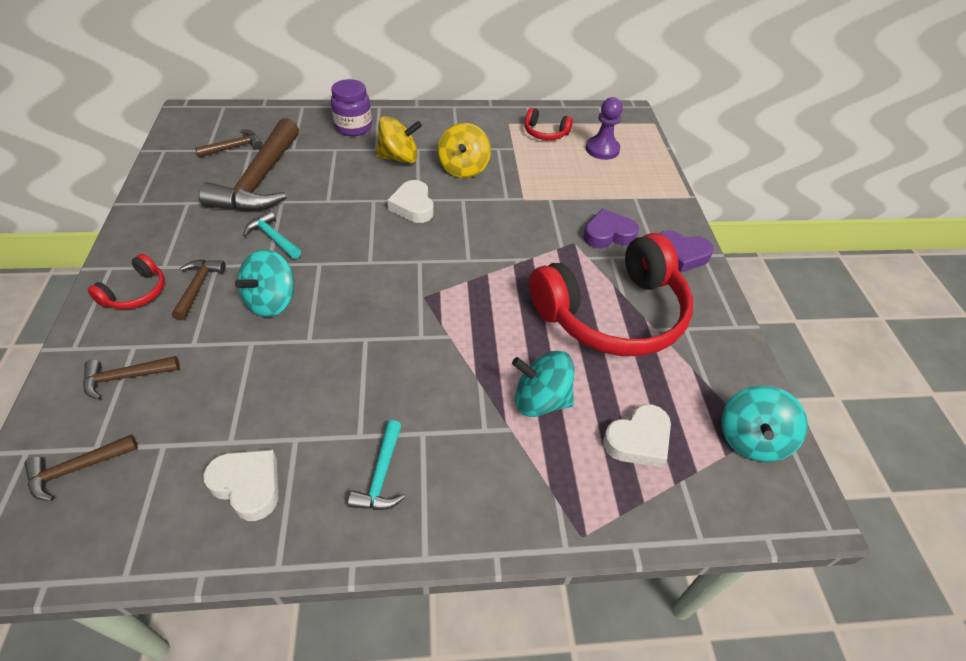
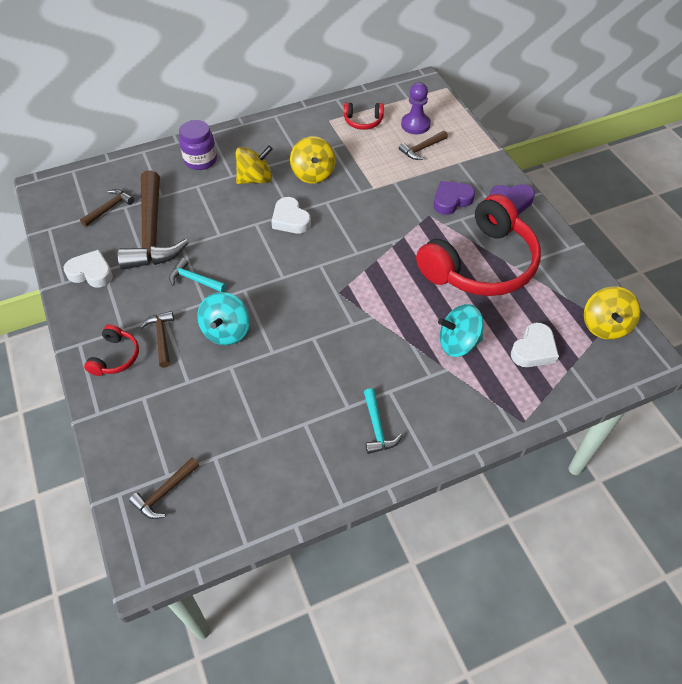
camera: 15 degrees left, 5 degrees up
(125, 377) = (154, 421): brown hammer -> brown hammer (421, 149)
(248, 485) = (291, 463): white heart -> white heart (91, 273)
(751, 439) = (605, 325): turquoise spinning top -> yellow spinning top

